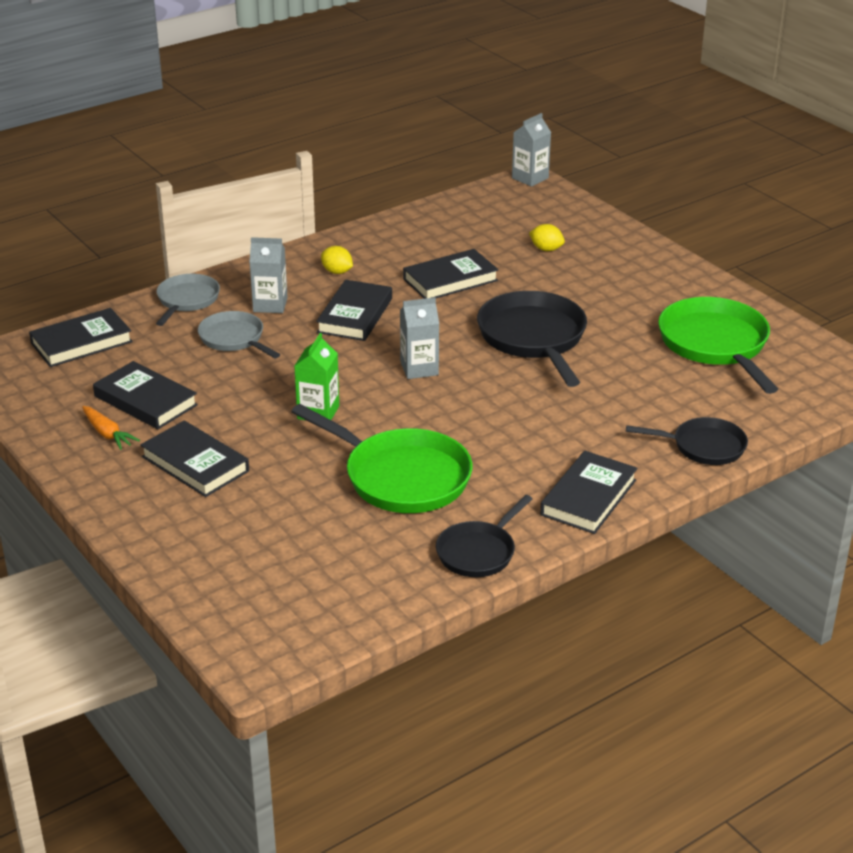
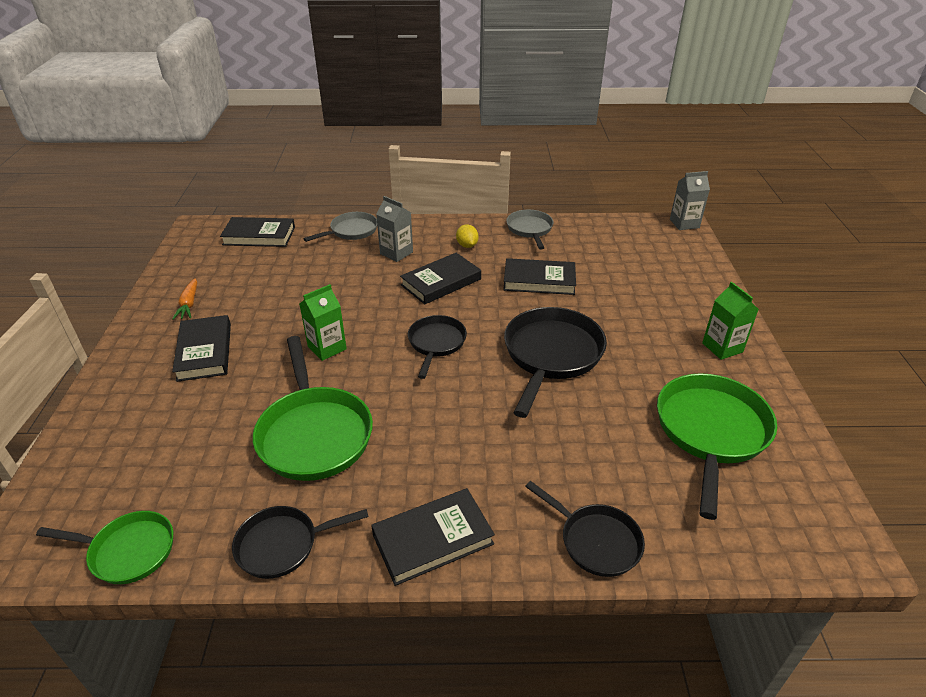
camera: 35 degrees right, 5 degrees up
(145, 400) = (240, 290): black book -> none
(234, 339) = (345, 268): grey pan -> grey pan (530, 229)
(357, 613) = (128, 551): none -> green pan
(419, 368) = (436, 343): grey carton -> black pan
(546, 249) = (640, 283): yellow lemon -> none
(667, 279) = (722, 347): none -> green carton

